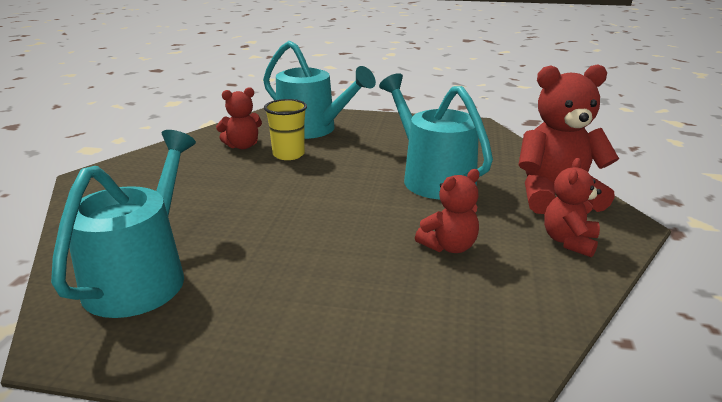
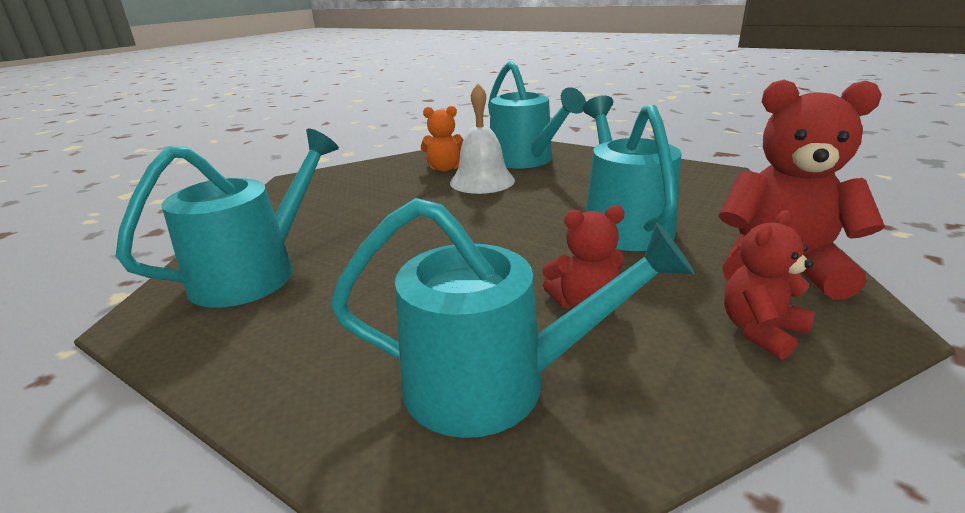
camera: 25 degrees right, 0 degrees up
(242, 146) = (445, 168): red teddy bear -> orange teddy bear
(288, 154) = (482, 181): yellow cup -> white bell
(428, 317) = (493, 384): none -> turquoise watering can

